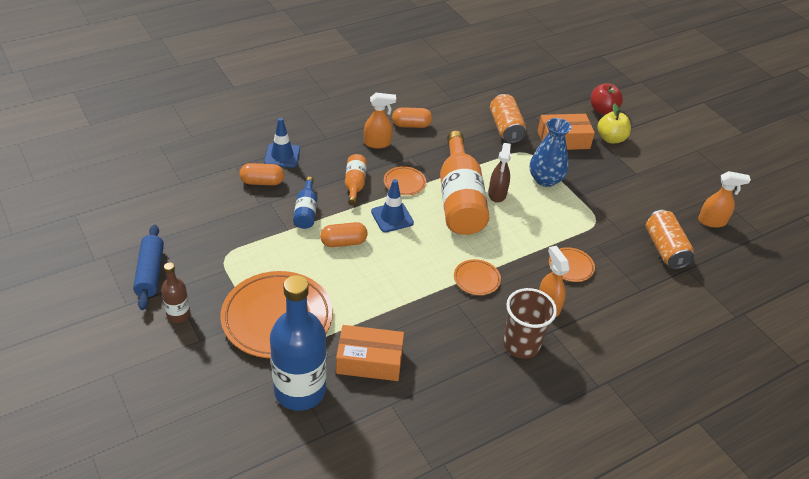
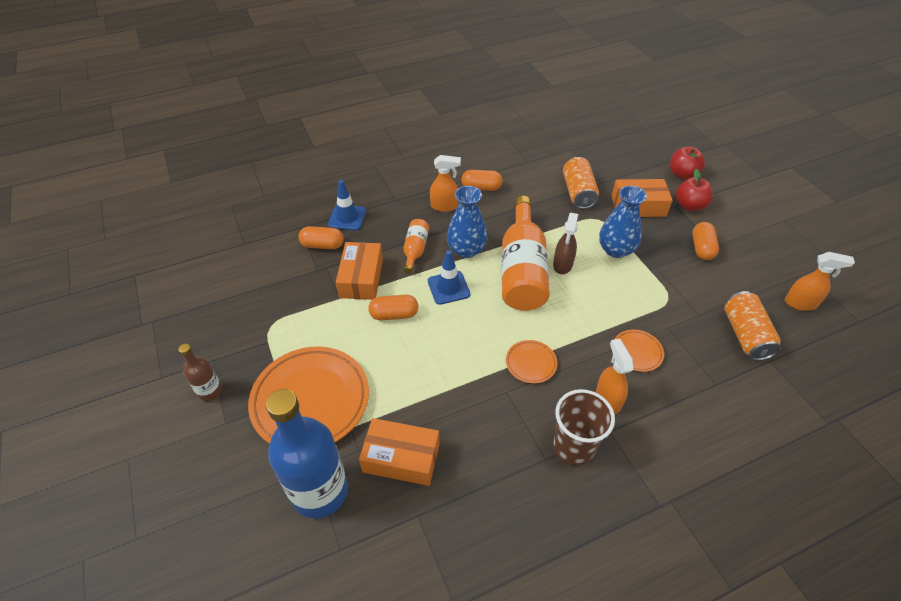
camera: 10 degrees right, 5 degrees up
(150, 273) = (192, 342): blue rolling pin -> none
(306, 211) = (361, 278): blue bottle -> orange box
(404, 183) = (466, 250): orange plate -> blue vase
(611, 138) = (689, 205): yellow apple -> red apple
(624, 176) = (701, 248): none -> orange capsule

